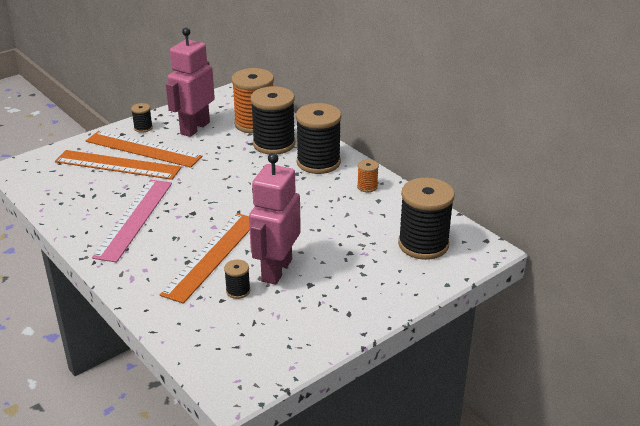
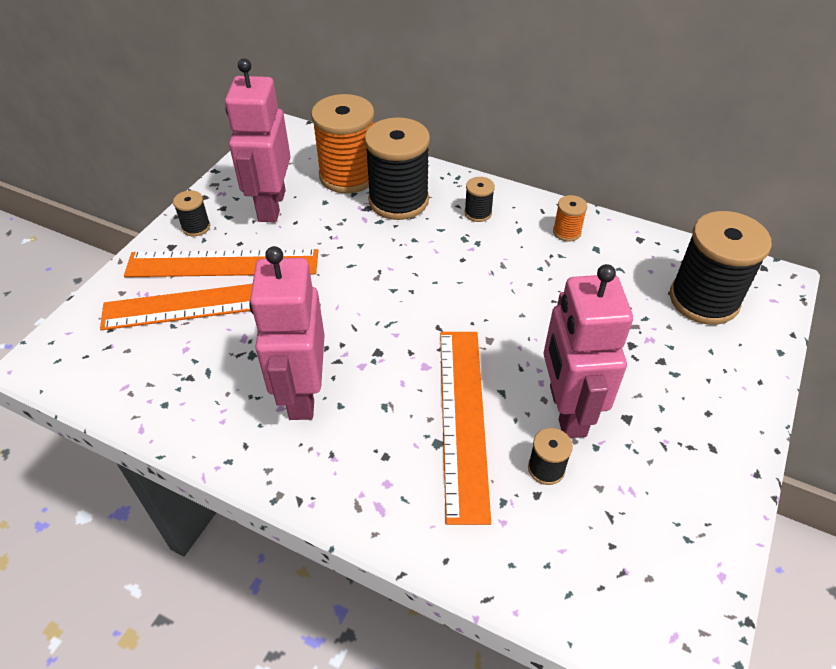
camera: 25 degrees left, 15 degrees up
(134, 219) = (302, 393): pink ruler -> pink robot
(318, 162) = (478, 213): black spool -> black spool, size x0.45

